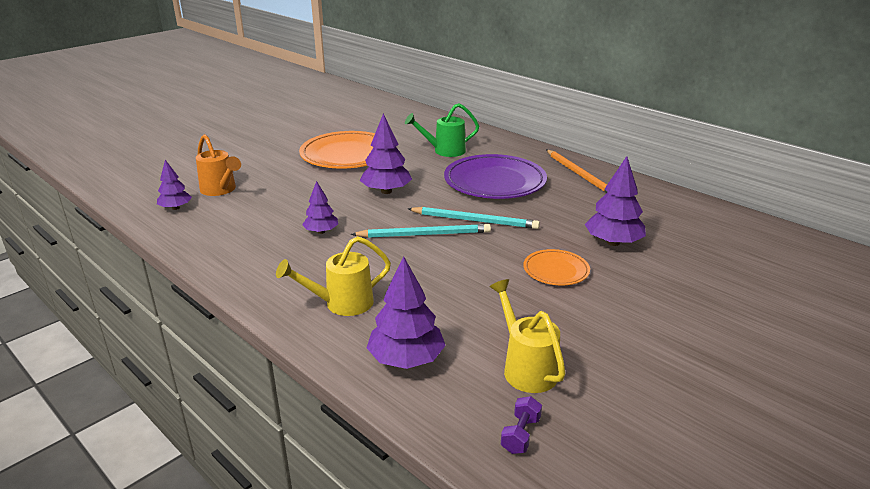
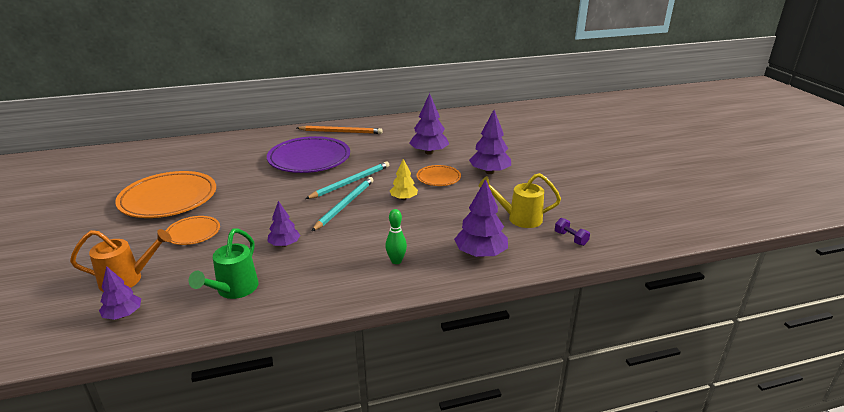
camera: 60 degrees left, 0 degrees up
(304, 186) = (193, 233): none -> orange plate
(342, 304) = (396, 261): yellow watering can -> green bowling pin
(386, 191) = (261, 200): purple tree -> purple tree (489, 172)
(444, 151) = (233, 160): green watering can -> green watering can (234, 290)
(477, 264) = (404, 198): none -> yellow tree

